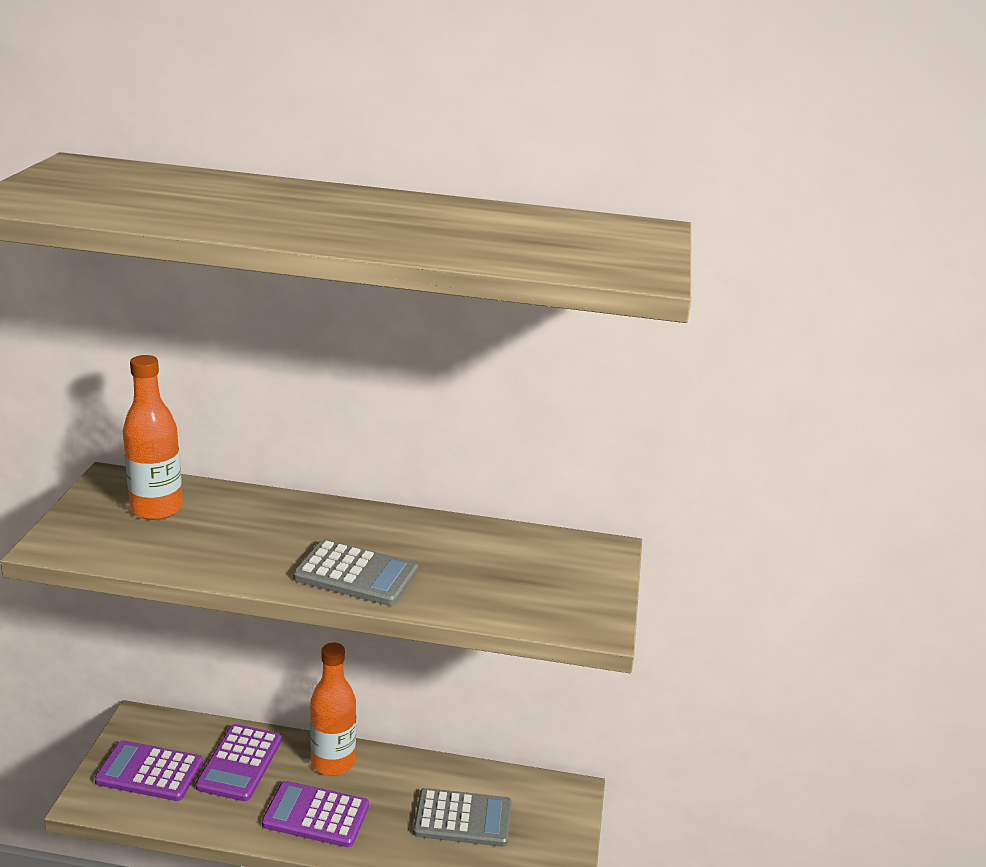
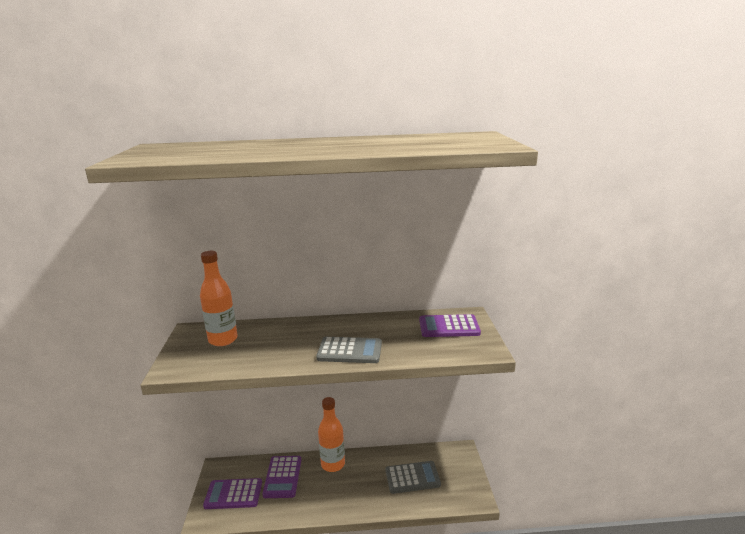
camera: 10 degrees left, 5 degrees down
(316, 815) = (334, 495): purple calculator -> purple calculator (449, 327)

